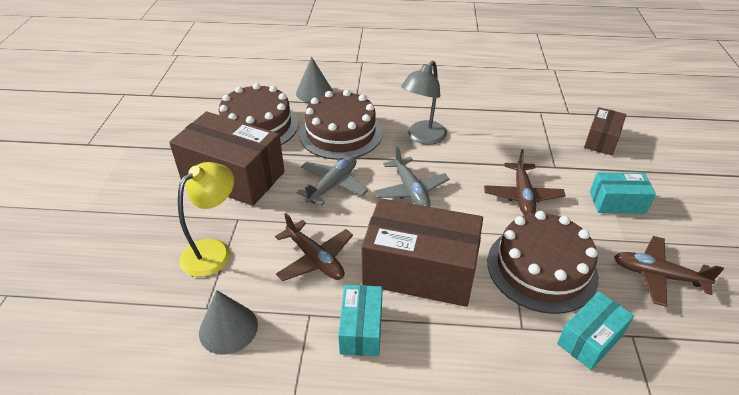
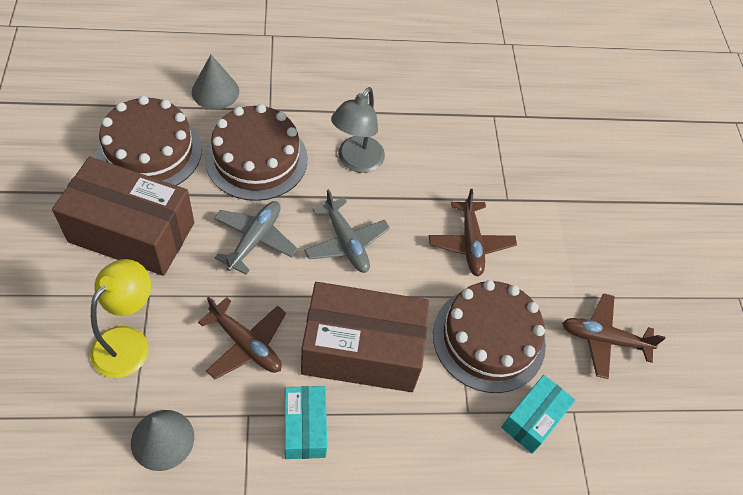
camera: 15 degrees left, 15 degrees up
(601, 140) = (560, 157): brown box -> none
(617, 202) = (571, 247): turquoise box -> none

